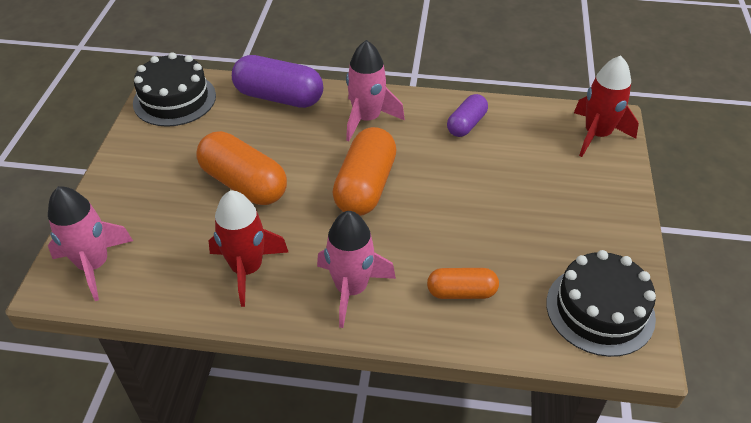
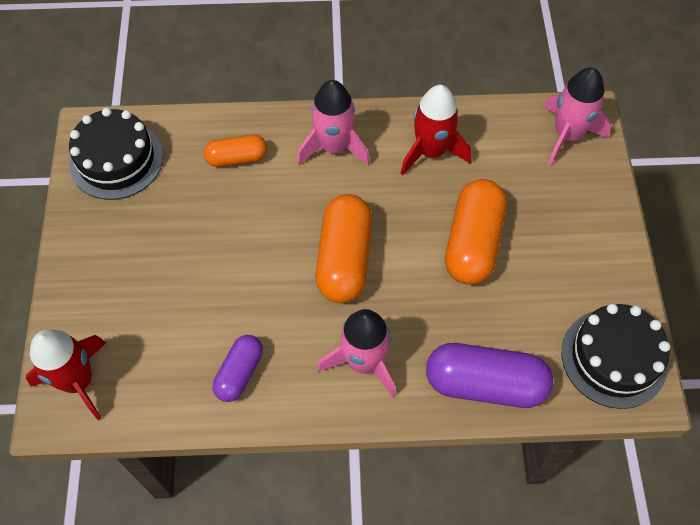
camera: 170 degrees right, 15 degrees up
(244, 184) = (473, 243): orange capsule -> orange capsule turned 75 degrees clockwise

